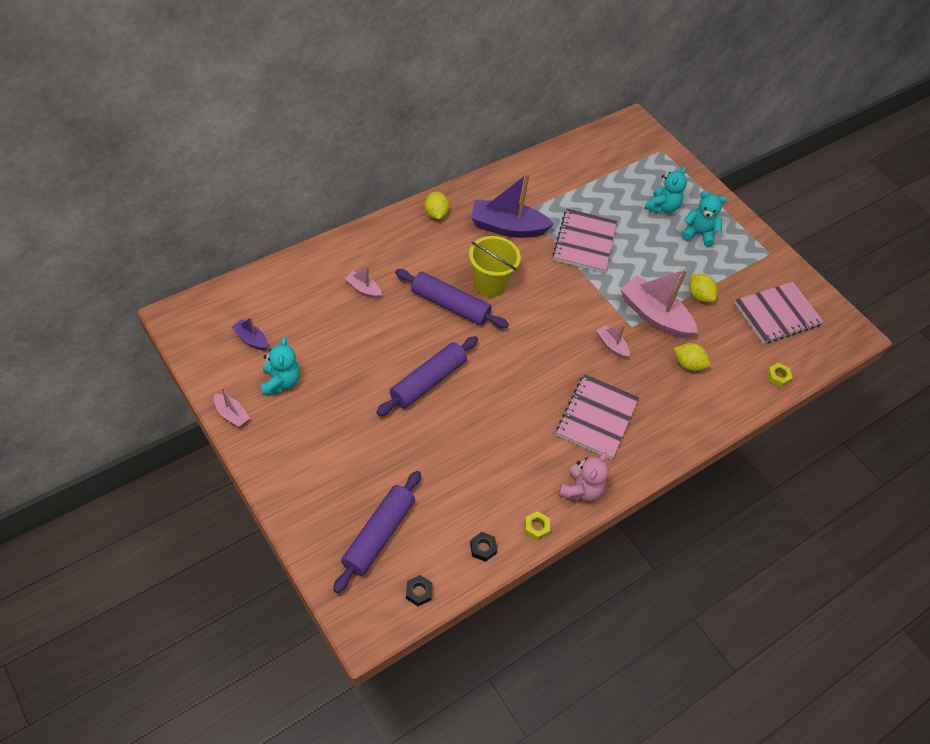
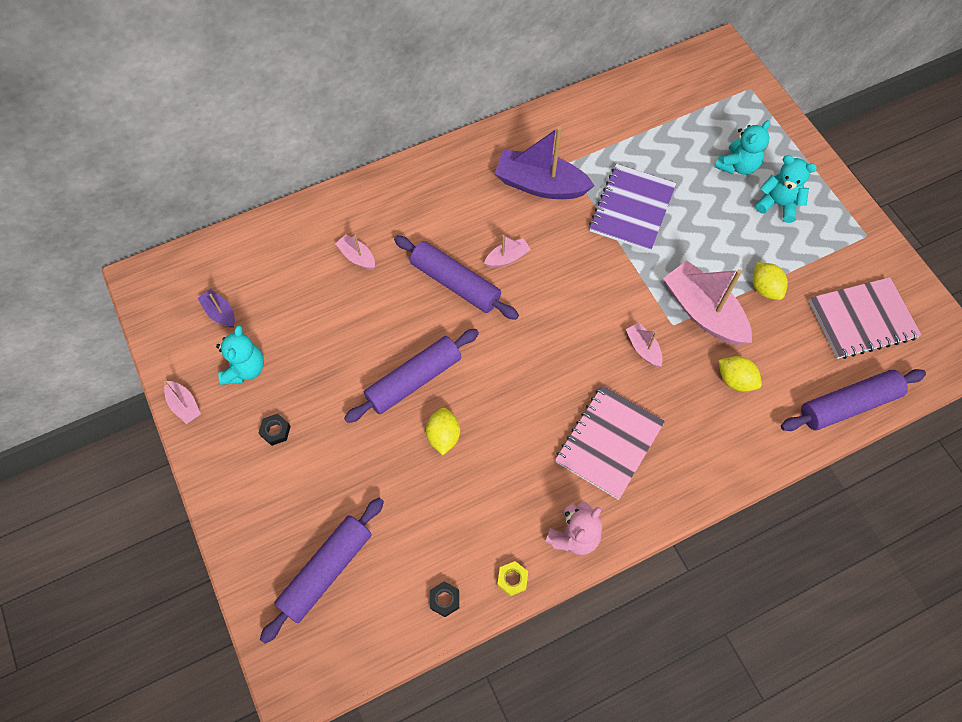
camera: 15 degrees right, 10 degrees up
(418, 592) = (361, 648): black nut -> black nut (275, 431)
(436, 214) = (457, 163): yellow lemon -> yellow lemon (443, 436)
(490, 284) = (507, 258): yellow bucket -> pink boat
(584, 242) = (632, 209): pink notebook -> purple notebook
(777, 377) = (848, 405): yellow nut -> purple rolling pin

